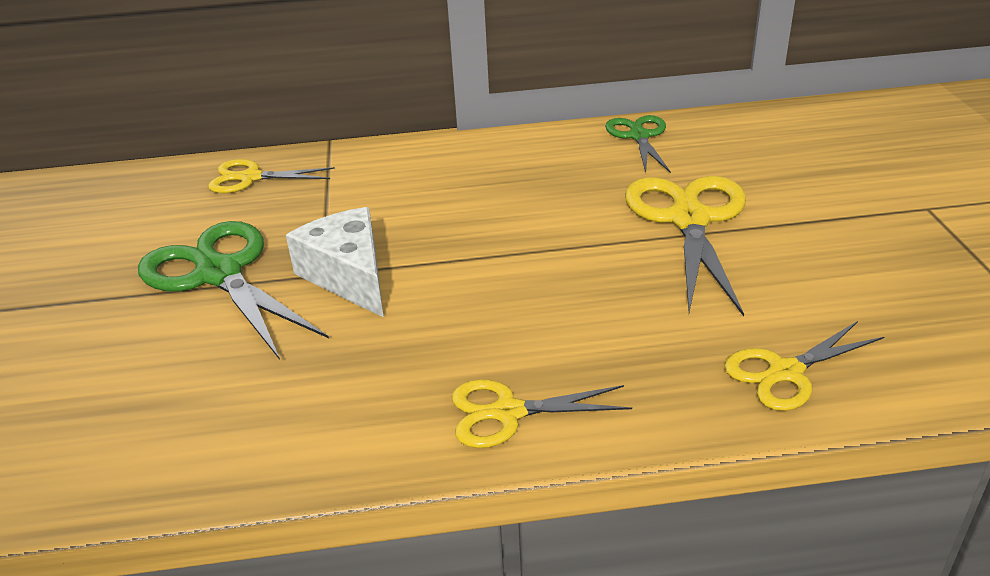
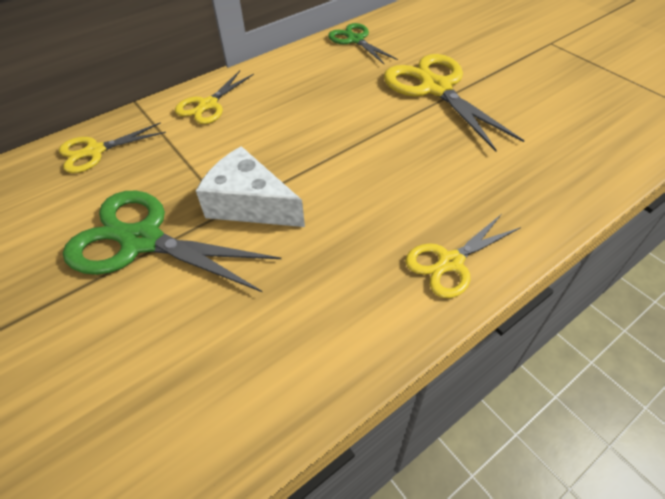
camera: 30 degrees left, 15 degrees up
(785, 372) = (574, 169): yellow scissors -> yellow scissors (208, 105)

